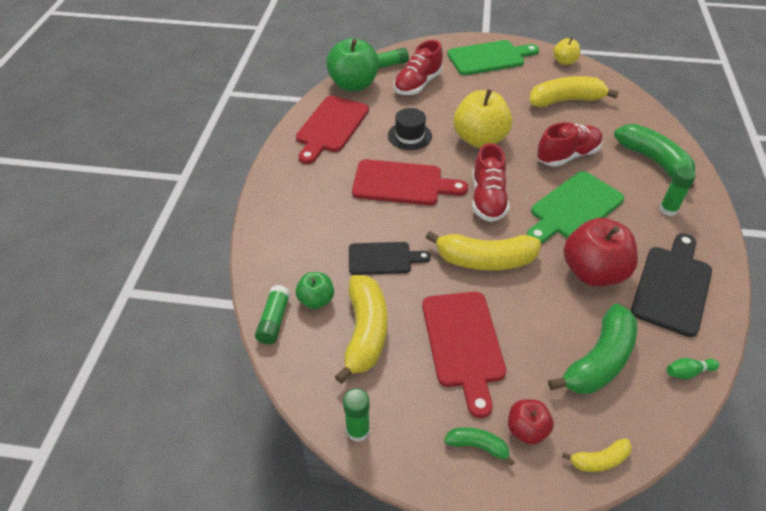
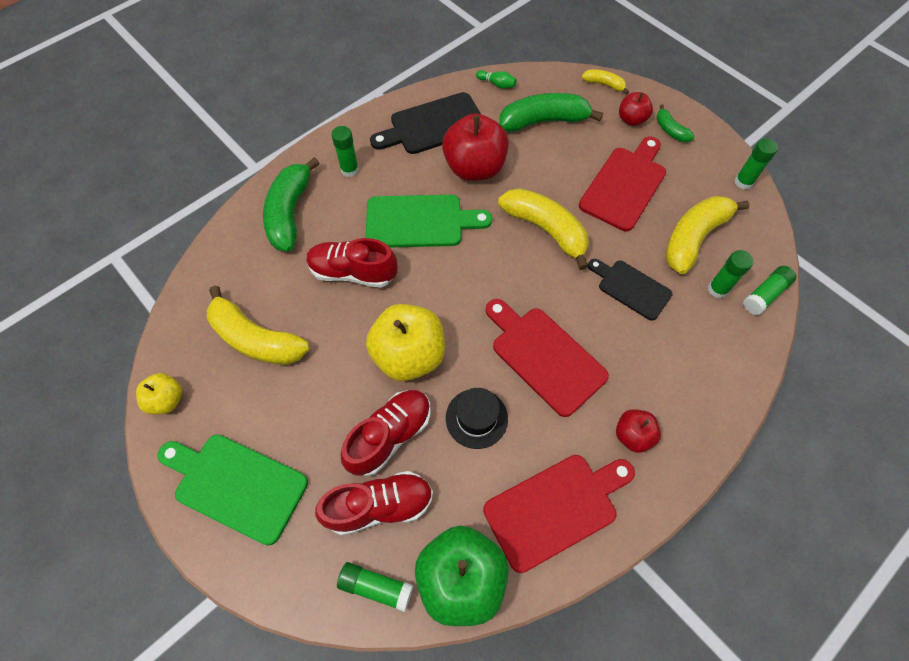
camera: 140 degrees left, 15 degrees up
(313, 177) = (633, 435): none -> red apple
(316, 300) = (717, 289): green apple -> green glue stick
(487, 199) = (481, 281): red shoe -> red shoe (390, 436)

